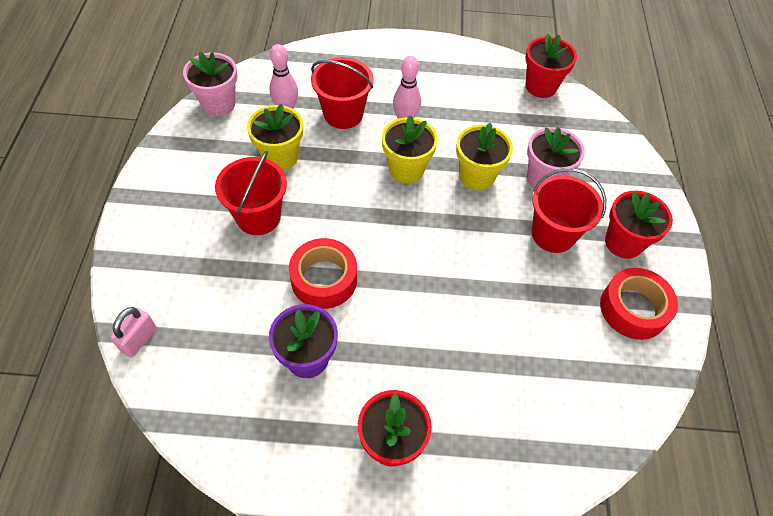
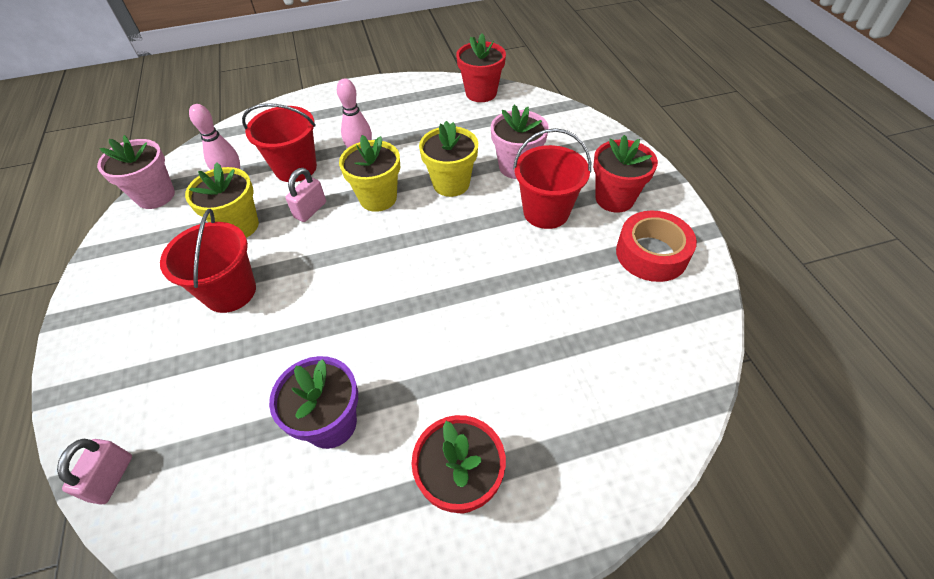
camera: 15 degrees left, 5 degrees down
(324, 279) = (324, 331): red tape -> none
(344, 162) = (310, 210): none -> pink padlock

